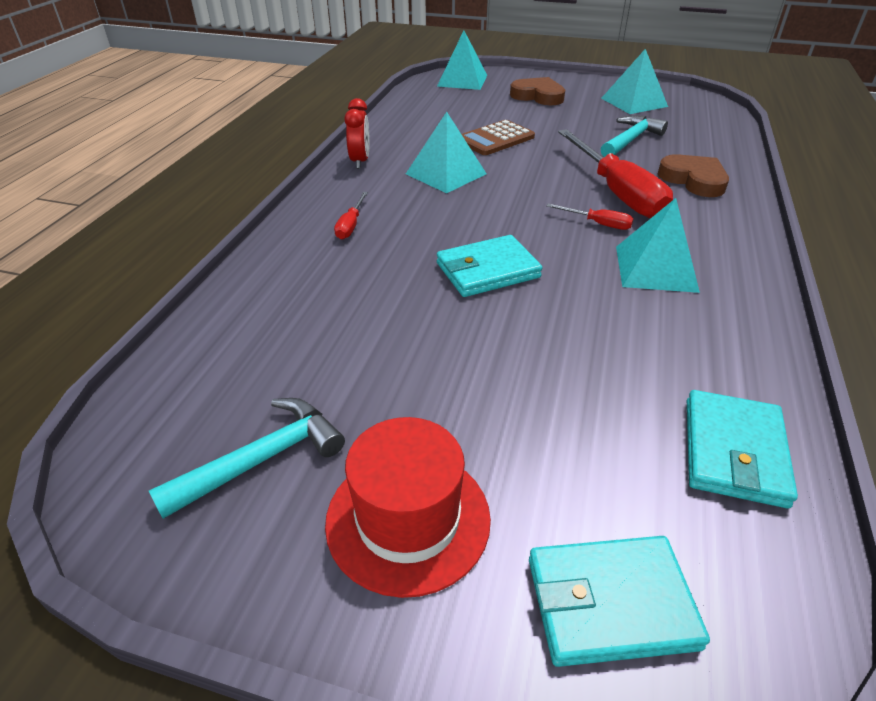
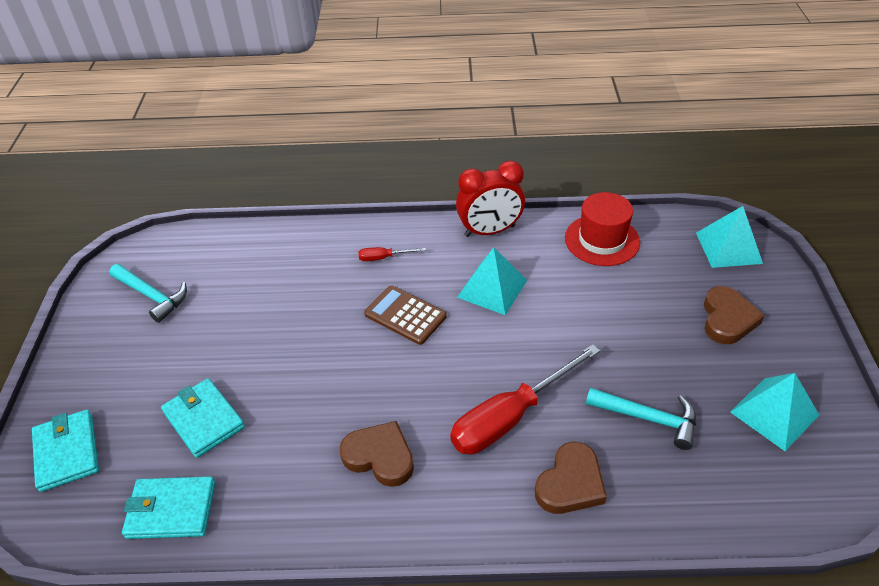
camera: 75 degrees right, 5 degrees up
(360, 161) = (489, 231): red clock -> red clock, size x1.58
(408, 519) = (116, 362): red hat -> red hat (602, 240)
(487, 270) = (346, 348): turquoise wallet -> turquoise wallet (204, 420)
(495, 139) = (585, 306): brown calculator -> brown calculator (405, 315)
(598, 224) = (442, 408): red screwdriver -> none
(656, 268) = (380, 456): turquoise pyramid -> brown heart

